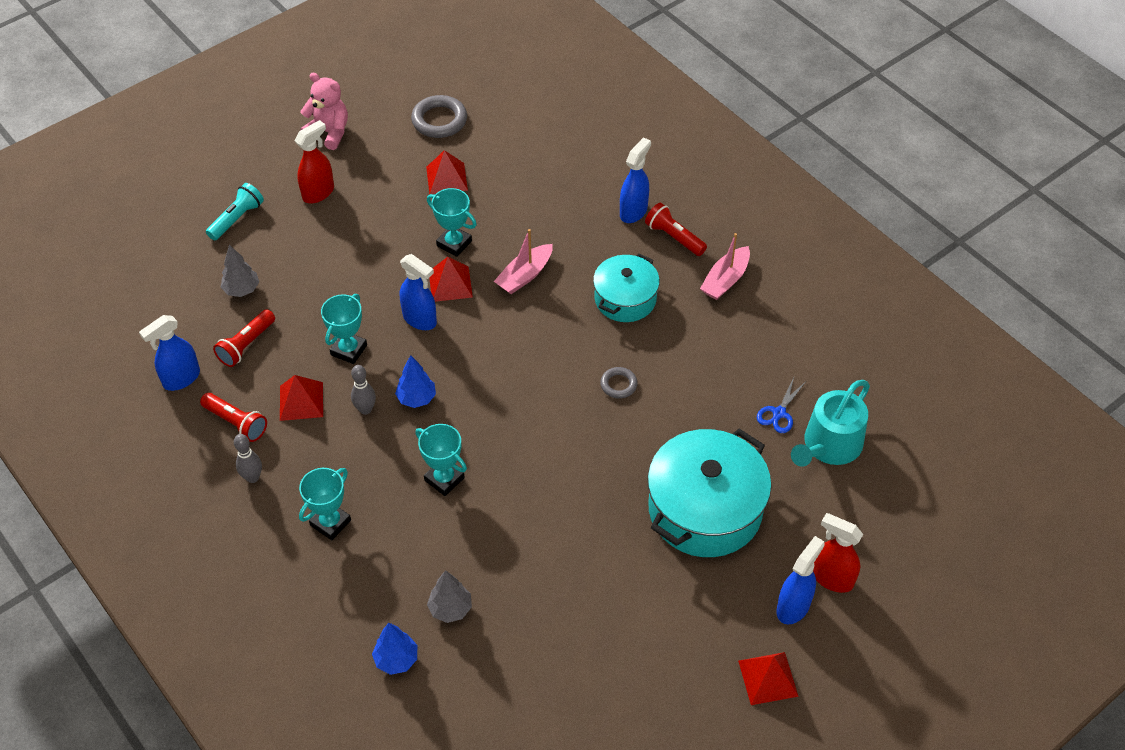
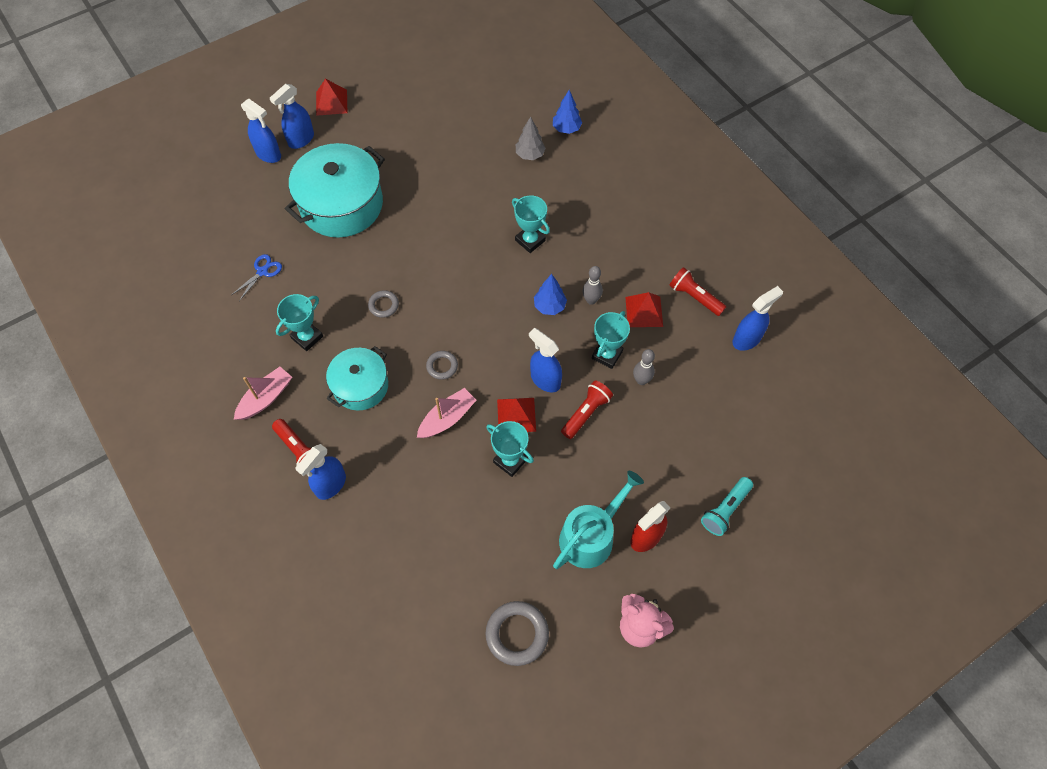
camera: 175 degrees left, 10 degrees up
(242, 290) = (708, 424): grey tree -> none
(246, 345) = (696, 366): red flashlight -> red flashlight (586, 413)
(252, 477) = (675, 252): grey bowling pin -> grey bowling pin (641, 380)
(330, 523) = (614, 215): turquoise trophy -> turquoise trophy (307, 337)
(447, 178) = (513, 546): red pyramid -> none
(538, 324) = (442, 366): none -> grey ring
(829, 446) = (234, 243): turquoise watering can -> turquoise watering can (591, 536)
(831, 578) = (269, 154): red spray bottle -> blue spray bottle

